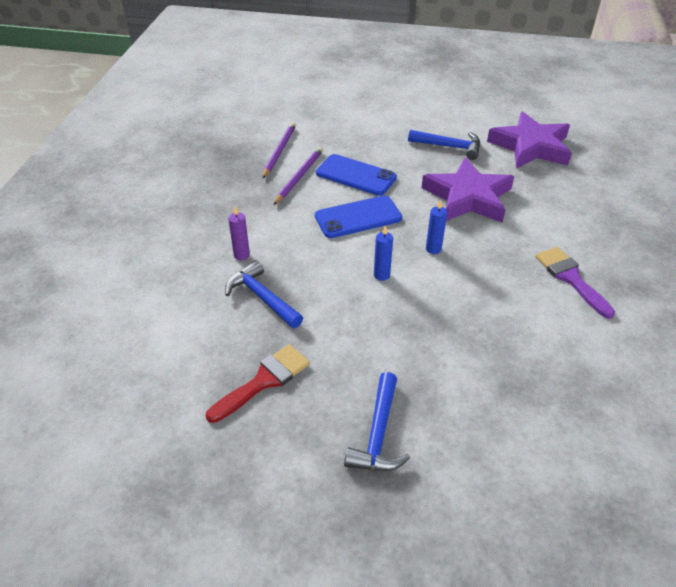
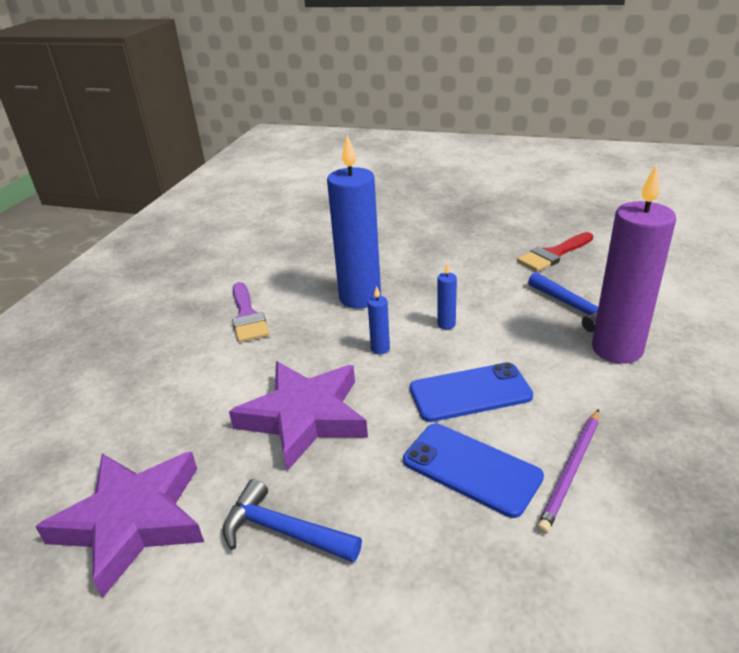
camera: 170 degrees left, 10 degrees down
(241, 255) = (617, 349): purple candle -> purple candle, size x2.49
(279, 151) = (627, 541): purple pencil -> none
(378, 434) = (461, 230): blue hammer -> none
(472, 305) = (360, 297): none -> blue candle

